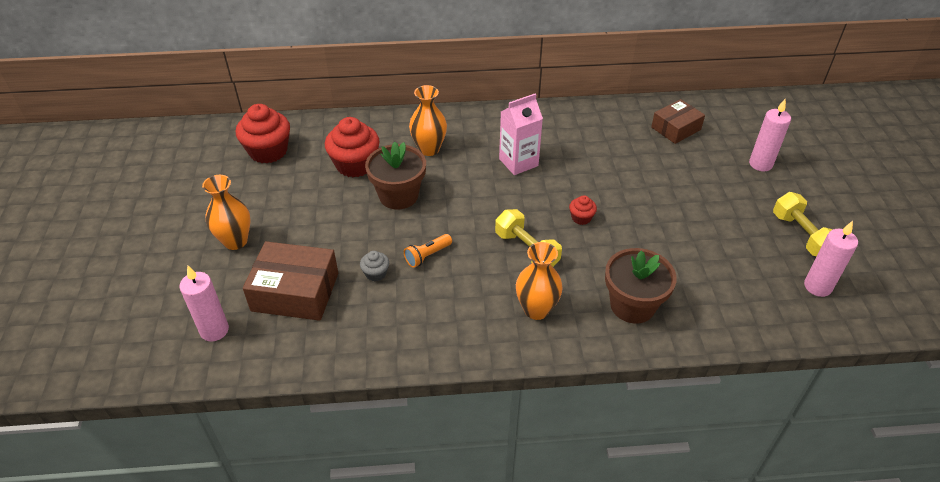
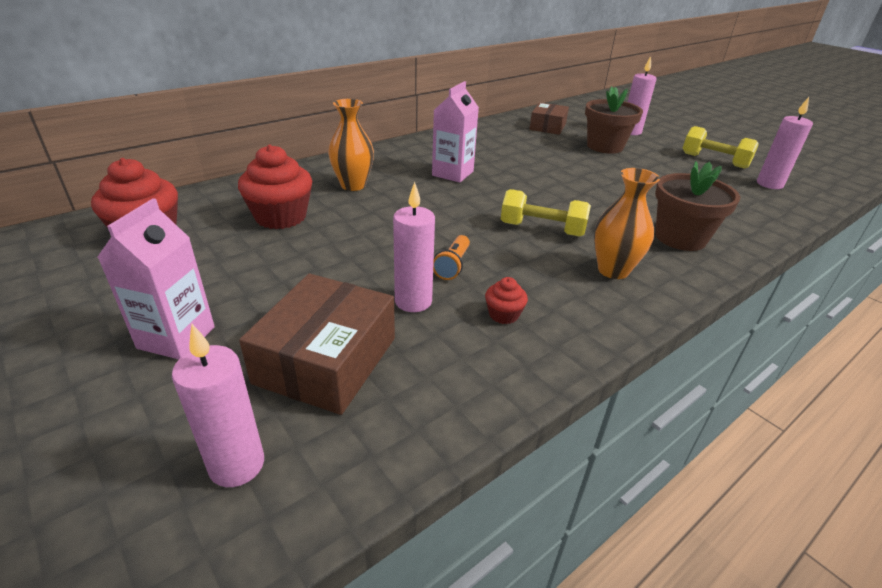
camera: 35 degrees left, 10 degrees down
(235, 241) = (176, 337): orange vase -> pink carton
(295, 292) = (326, 360): brown box -> brown box turned 45 degrees counterclockwise
(376, 273) = (413, 301): grey cupcake -> pink candle
(398, 196) = (361, 227): brown flower pot -> brown flower pot (605, 146)
(581, 218) = (556, 194): red cupcake -> red cupcake (503, 314)

